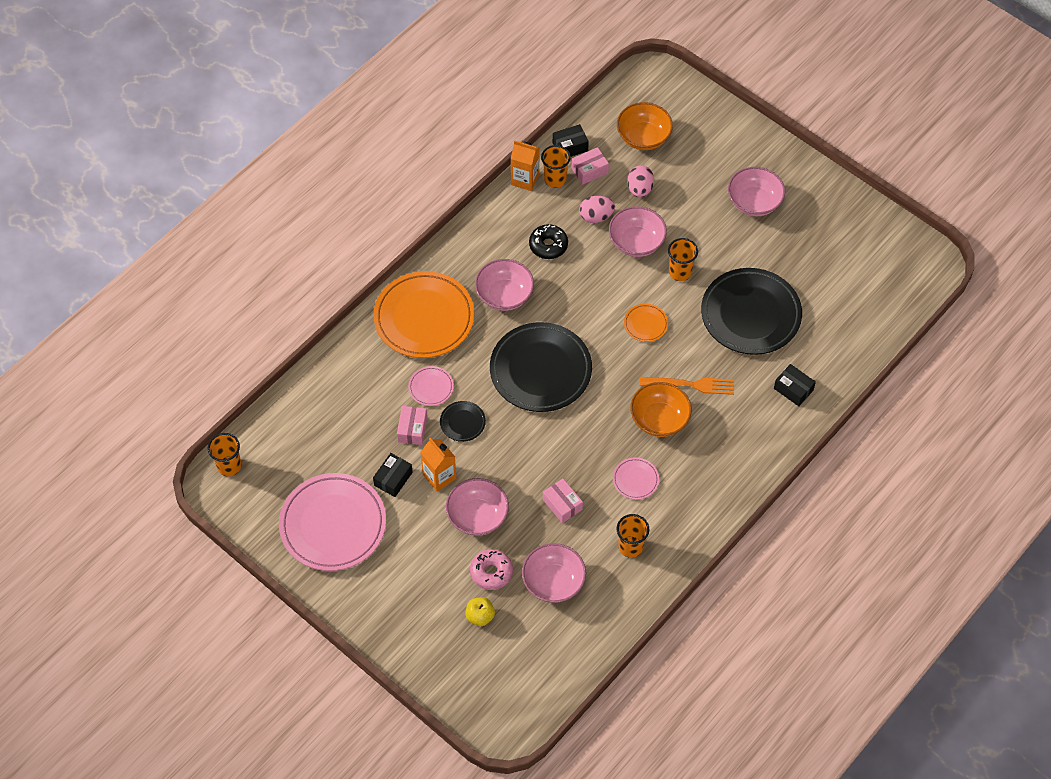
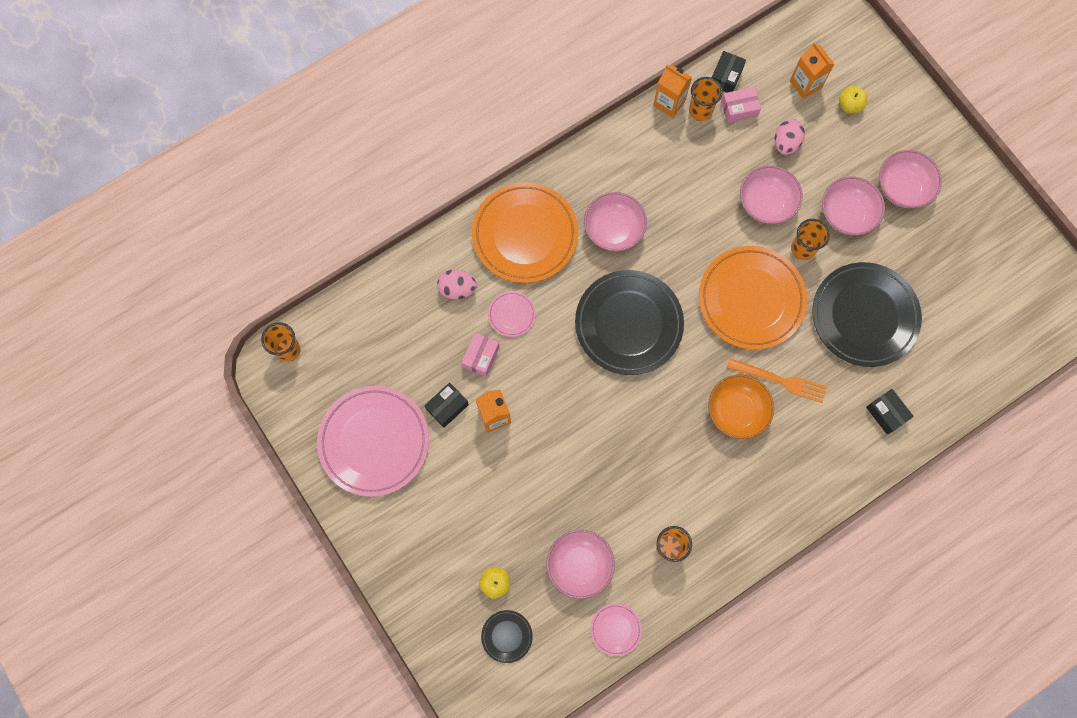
camera: 15 degrees right, 15 degrees up
(462, 422) = (533, 362): black plate -> black plate (507, 636)
(477, 516) = (521, 471): pink bowl -> pink bowl (846, 214)
(491, 572) = (519, 537): pink donut -> none
(548, 245) = (673, 184): black donut -> none
(562, 504) = (611, 481): pink box -> none
(570, 147) = (726, 77): black box -> black box turned 60 degrees counterclockwise
(596, 216) = (732, 163): pink egg -> pink egg (457, 289)
(635, 480) = (693, 473): pink plate -> pink plate (615, 629)
(643, 137) = (805, 84): orange bowl -> orange carton
(645, 324) = (751, 299): orange plate -> orange plate, size x2.27
(687, 146) = (849, 105): none -> yellow apple

